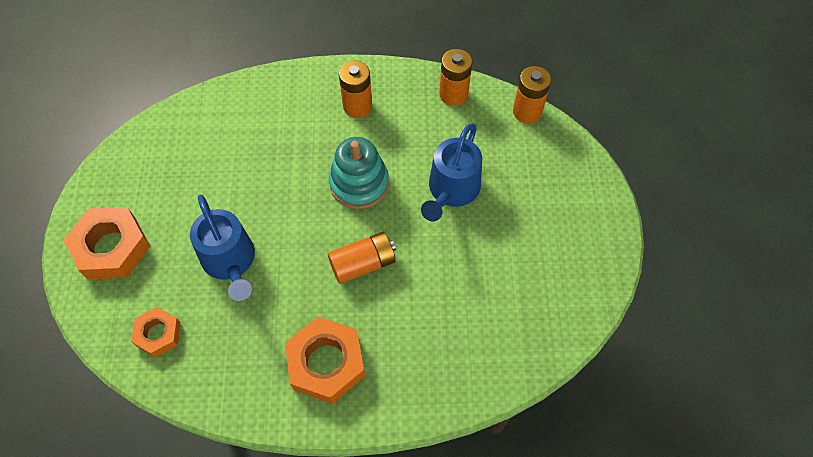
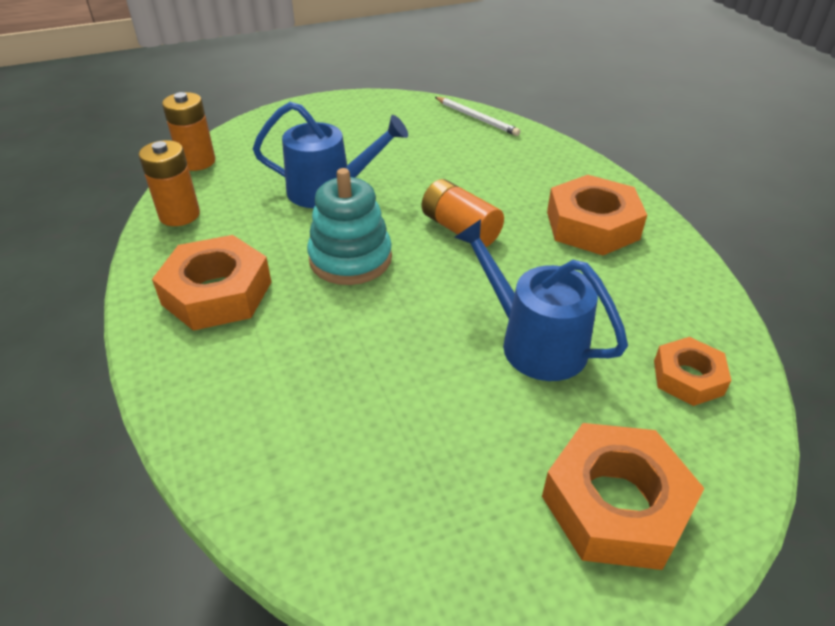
camera: 110 degrees left, 20 degrees down
(230, 261) = (534, 342): blue watering can -> blue watering can turned 90 degrees counterclockwise
(357, 106) = (217, 293): orange battery -> orange nut
(538, 349) = (476, 118): none -> white pencil

